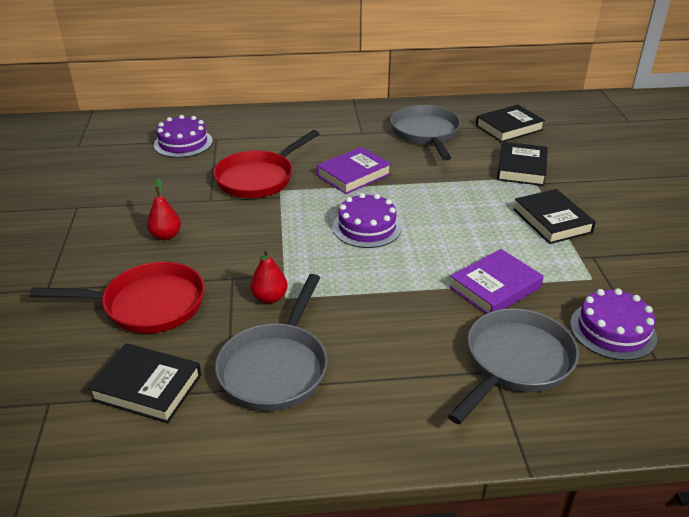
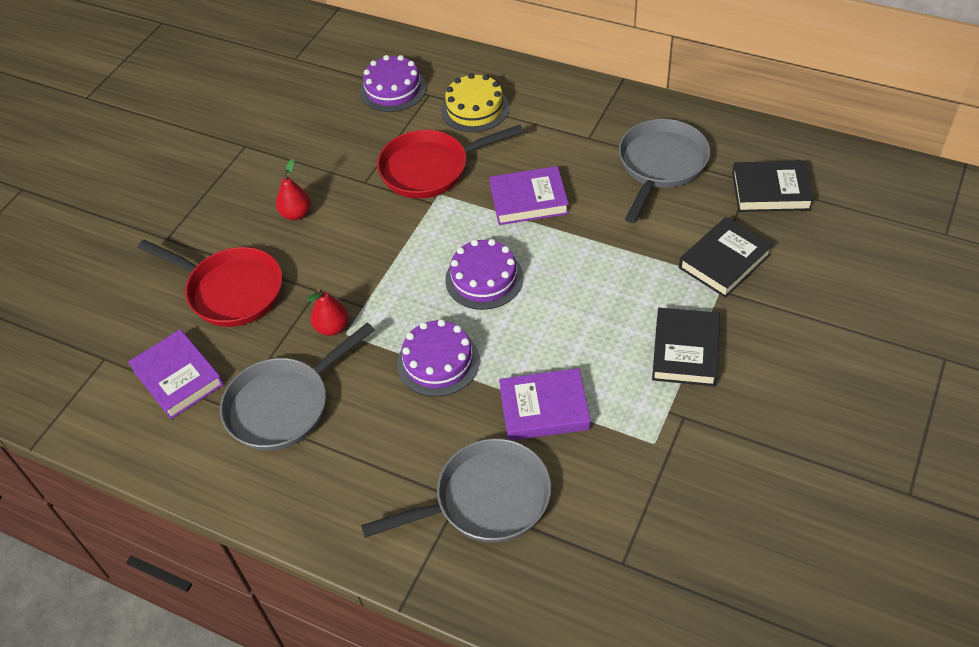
camera: 35 degrees right, 15 degrees up
(147, 387) = (178, 377): black book -> purple book
(261, 138) = (475, 109): none -> yellow cake
(612, 330) = (612, 512): purple cake -> purple cake (438, 362)

